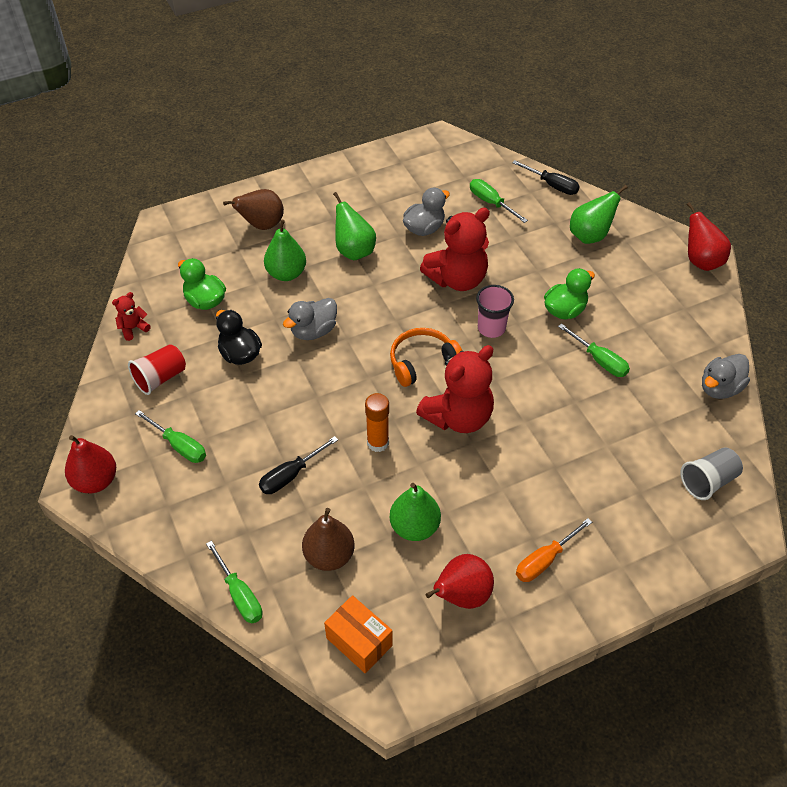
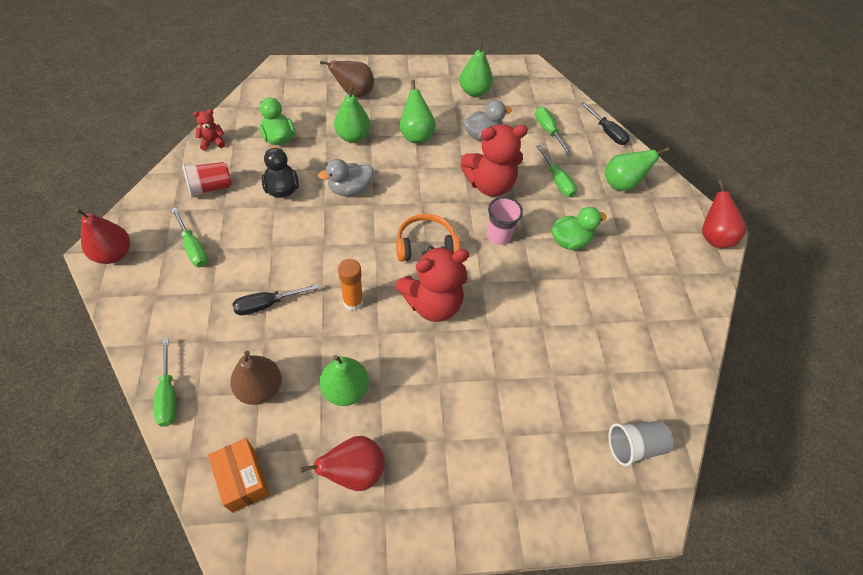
camera: 15 degrees right, 5 degrees up
(392, 183) = (474, 91): none -> green pear
(544, 560) = (445, 466): orange screwdriver -> none
(599, 360) = (581, 295): green screwdriver -> green screwdriver (557, 181)
(719, 388) = (682, 359): grey duck -> none

